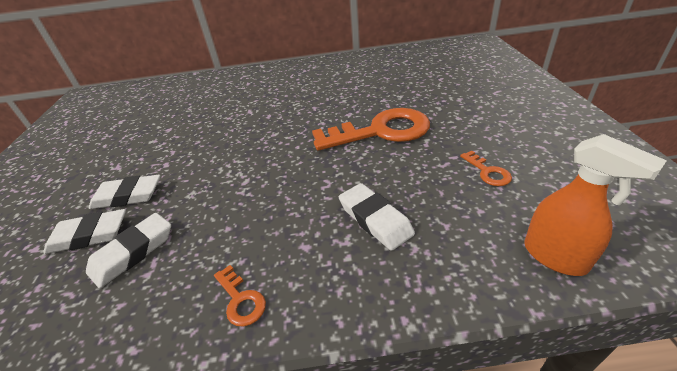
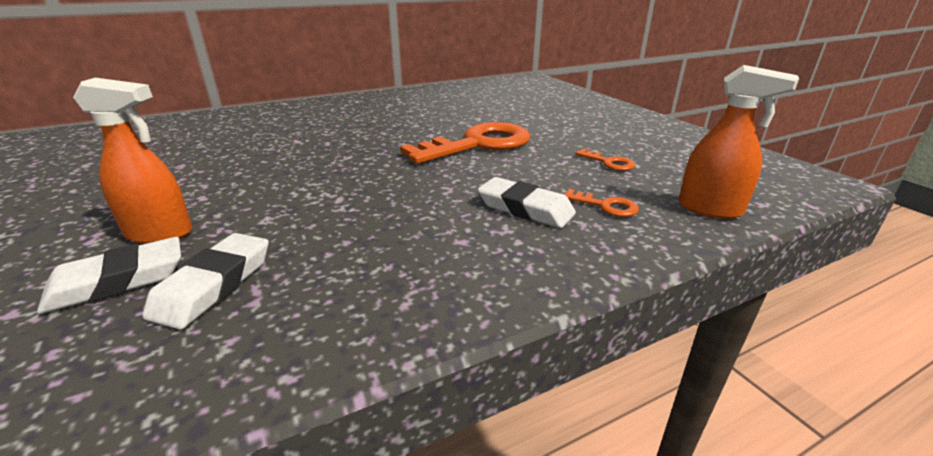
camera: 25 degrees left, 10 degrees down
(128, 196) = (160, 233): white eraser -> orange spray bottle
(241, 300) = (415, 297): orange key -> orange key (605, 206)

